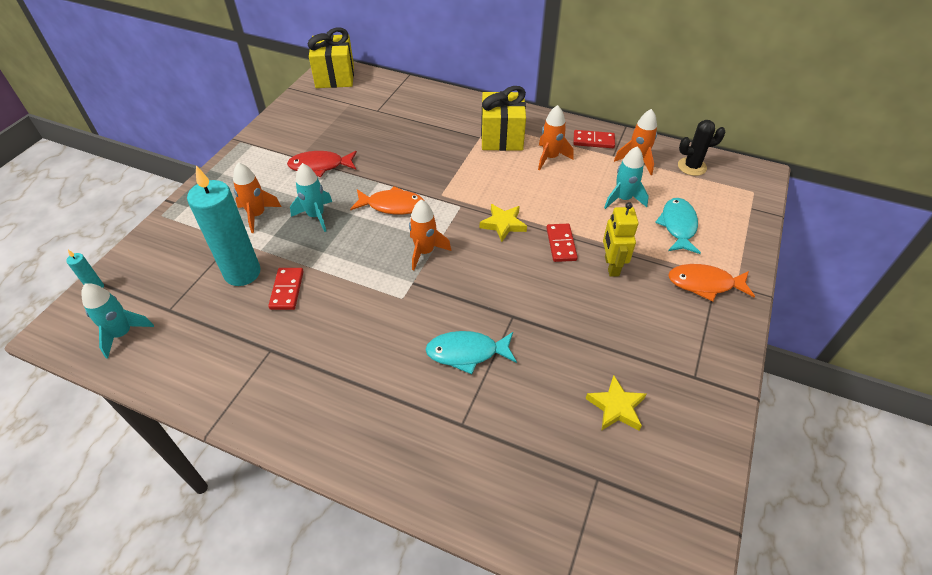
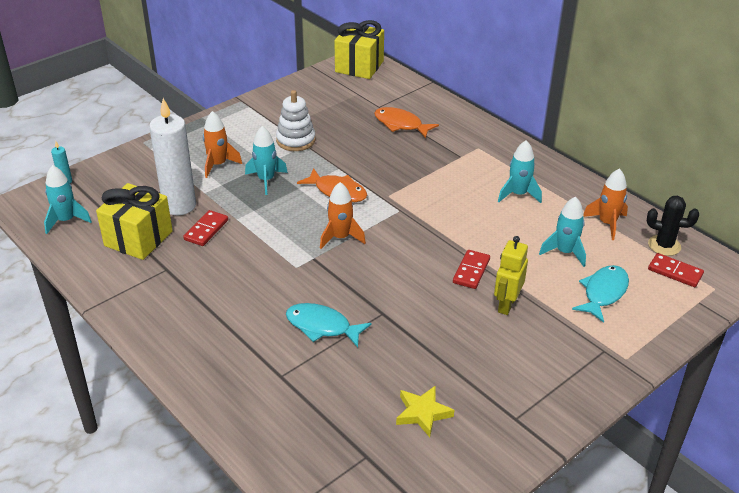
camera: 25 degrees right, 10 degrees down
(242, 273) = (179, 206): turquoise candle -> white candle
(320, 166) = (296, 140): red fish -> white stacking toy
(501, 137) = (482, 163): yellow gift -> yellow gift (138, 238)
(503, 224) = (428, 238): yellow star -> none
(550, 158) = (518, 194): orange rocket -> turquoise rocket
(593, 141) = (575, 192): red domino -> red domino (675, 272)
(704, 284) = (589, 350): orange fish -> orange fish (401, 124)

